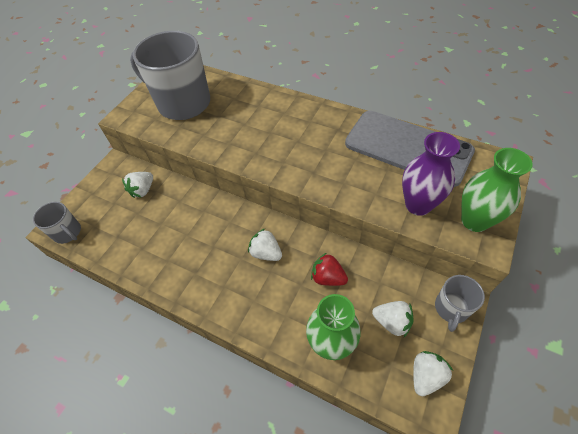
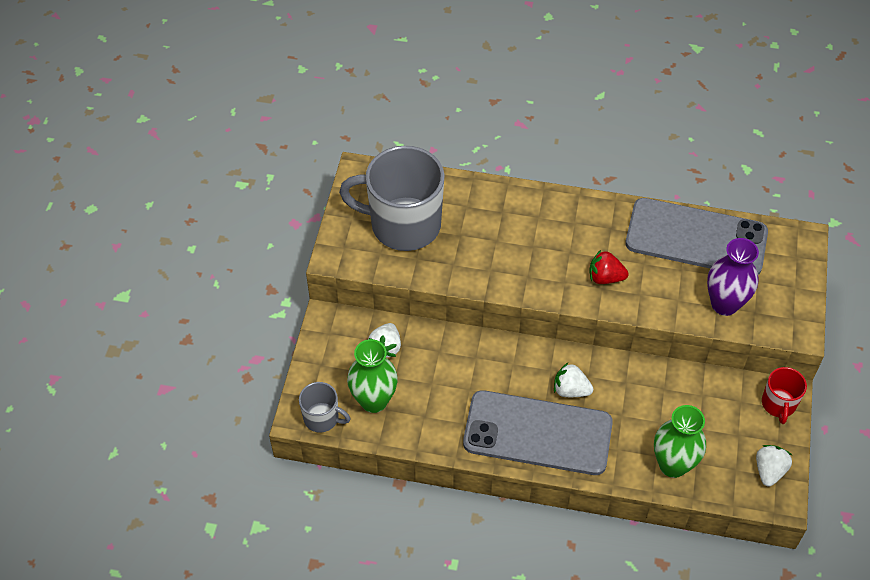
camera: 20 degrees left, 0 degrees up
(223, 284) = (537, 433): none -> grey phone
(328, 277) = (647, 401): red strawberry -> red strawberry (605, 277)
(392, 322) = (725, 430): white strawberry -> none
(451, 308) = (778, 404): grey mug -> red mug
(474, 221) = (783, 310): green vase -> green vase (374, 401)

